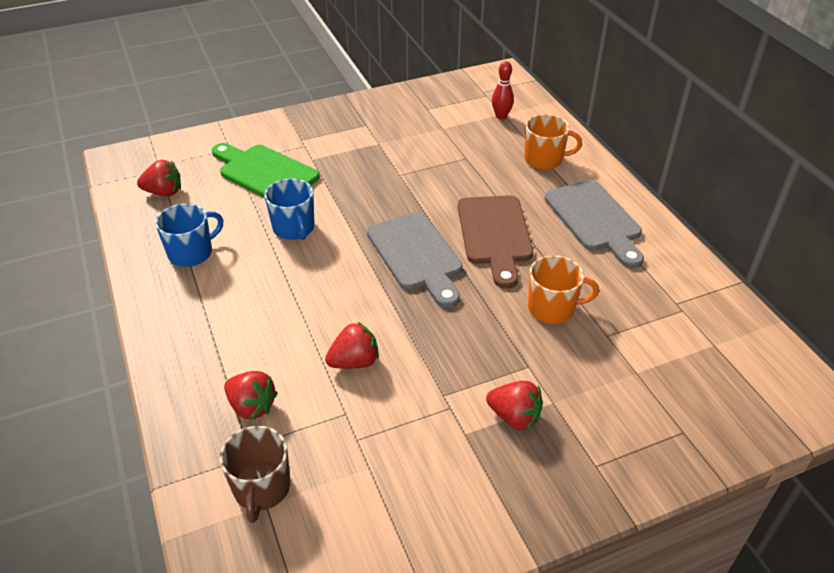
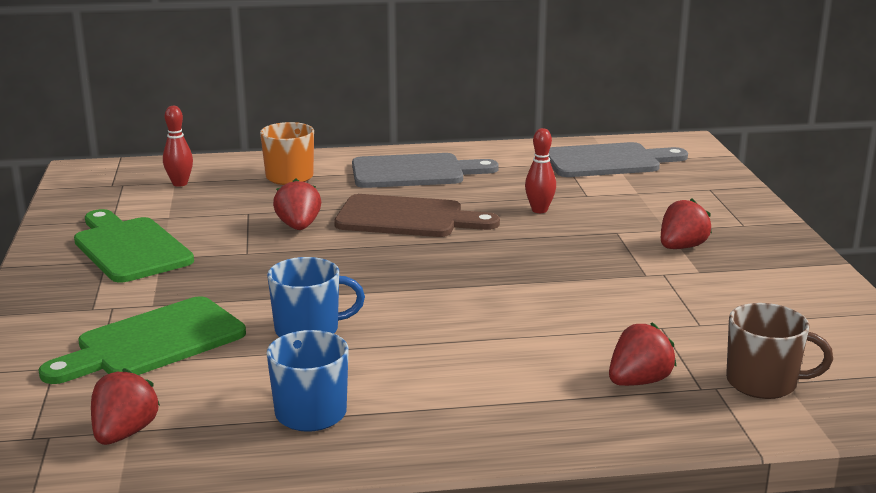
camera: 75 degrees left, 20 degrees down
(354, 362) = (583, 314): red strawberry -> red strawberry (299, 227)
(387, 128) = (130, 248): none -> green cutting board
(416, 255) = (417, 261): grey cutting board -> grey cutting board (608, 161)
(552, 308) = (539, 210): orange mug -> red bowling pin

